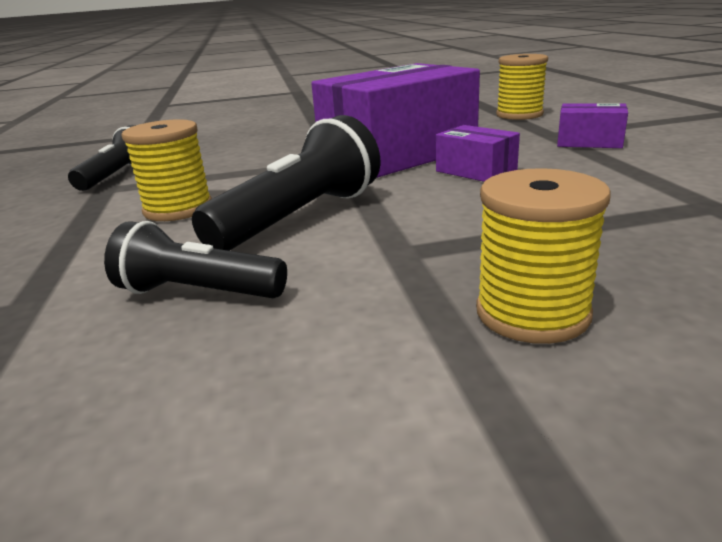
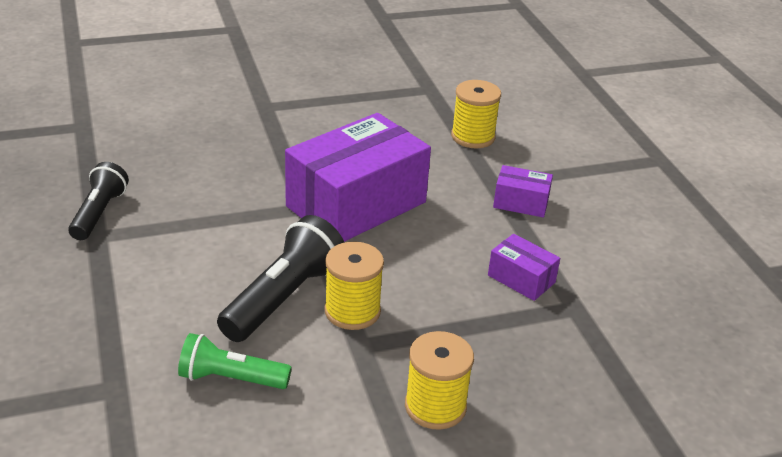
camera: 10 degrees left, 10 degrees up
(178, 209) = (180, 276): yellow spool -> yellow spool (352, 311)
(198, 292) = (231, 378): black flashlight -> green flashlight
(476, 171) = (420, 242): purple box -> purple box (521, 279)

